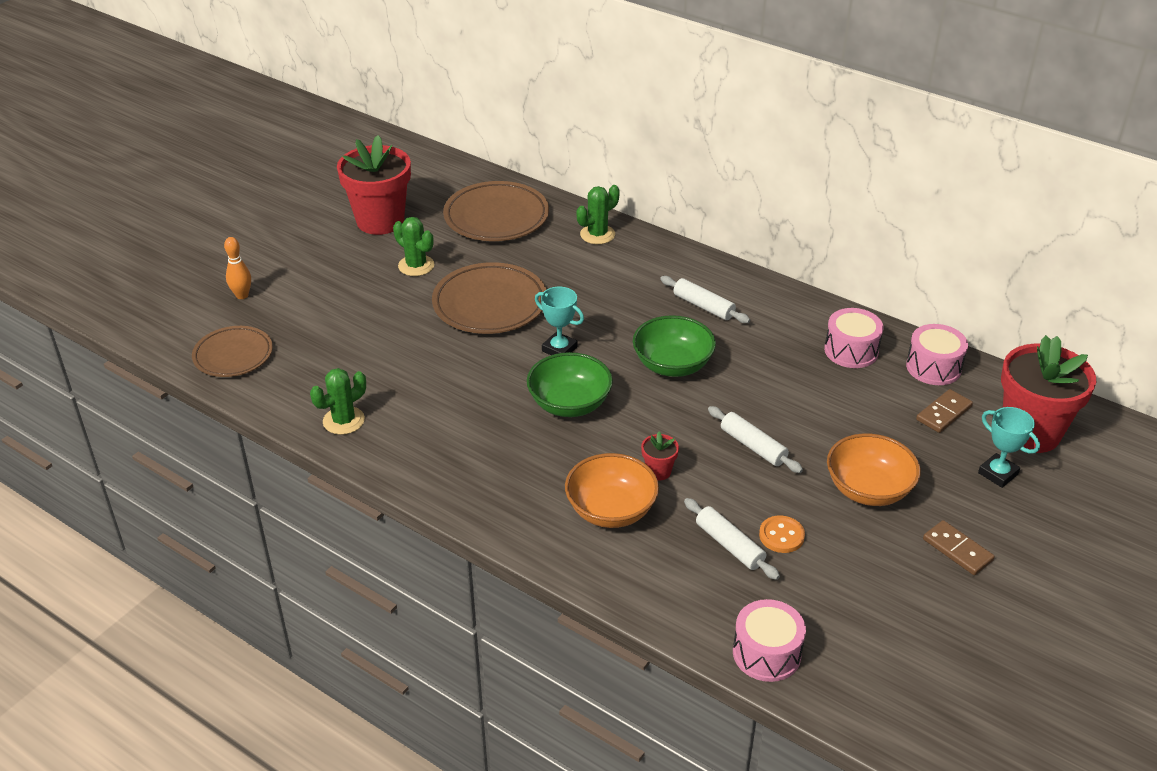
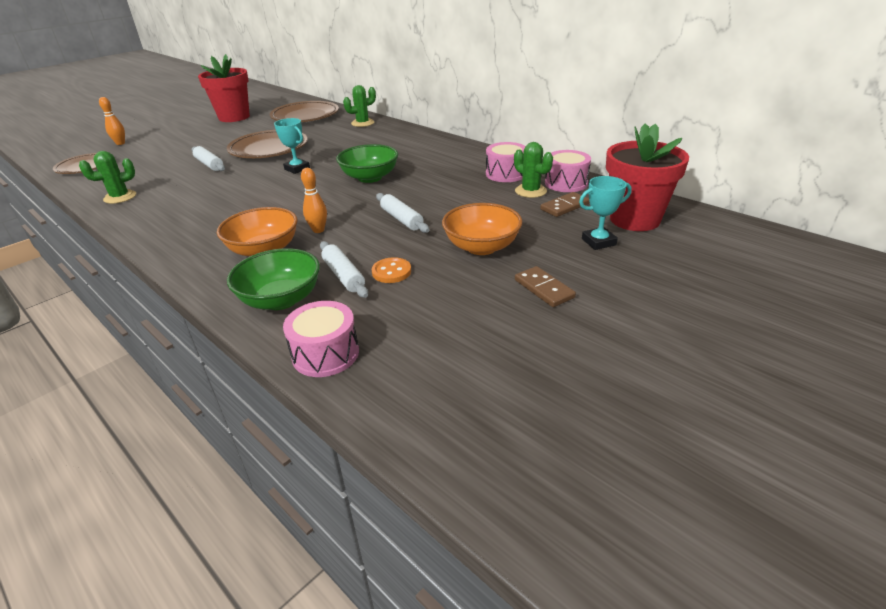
camera: 10 degrees right, 5 degrees down
(416, 266) = (238, 133): green cactus -> green cactus (530, 191)
(569, 404) = (281, 194): green bowl -> green bowl (281, 299)
(658, 471) = (318, 230): red flower pot -> orange bowling pin
(703, 306) = (411, 152): white rolling pin -> white rolling pin (209, 164)
(998, 473) = (598, 242): turquoise trophy -> turquoise trophy turned 75 degrees counterclockwise

